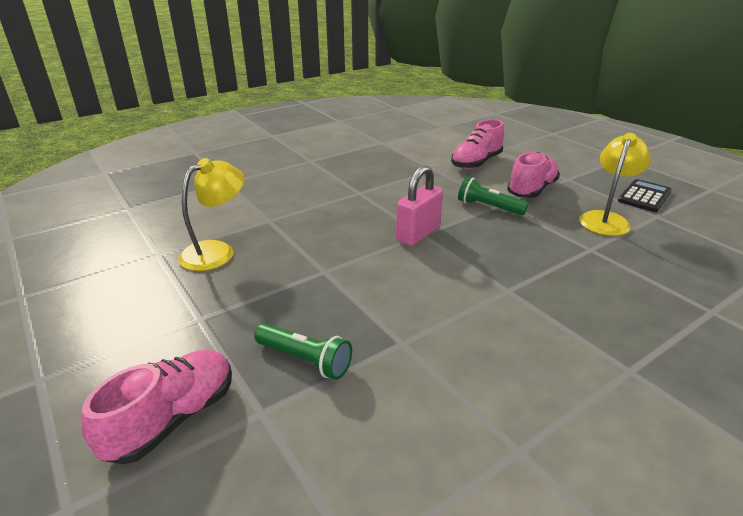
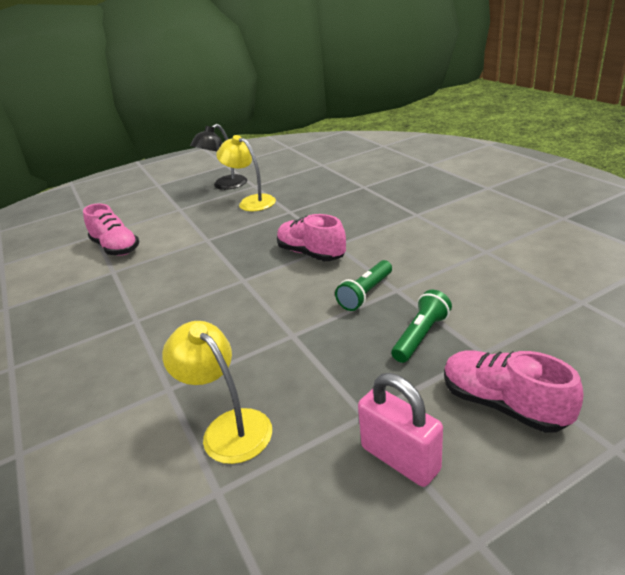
camera: 80 degrees left, 0 degrees up
(418, 234) = (242, 282): pink padlock -> pink padlock (400, 458)
(488, 207) = (209, 246): green flashlight -> green flashlight (366, 294)
(531, 190) = (189, 225): pink shoe -> pink shoe (311, 254)
(644, 196) = (224, 185): black calculator -> black lamp

